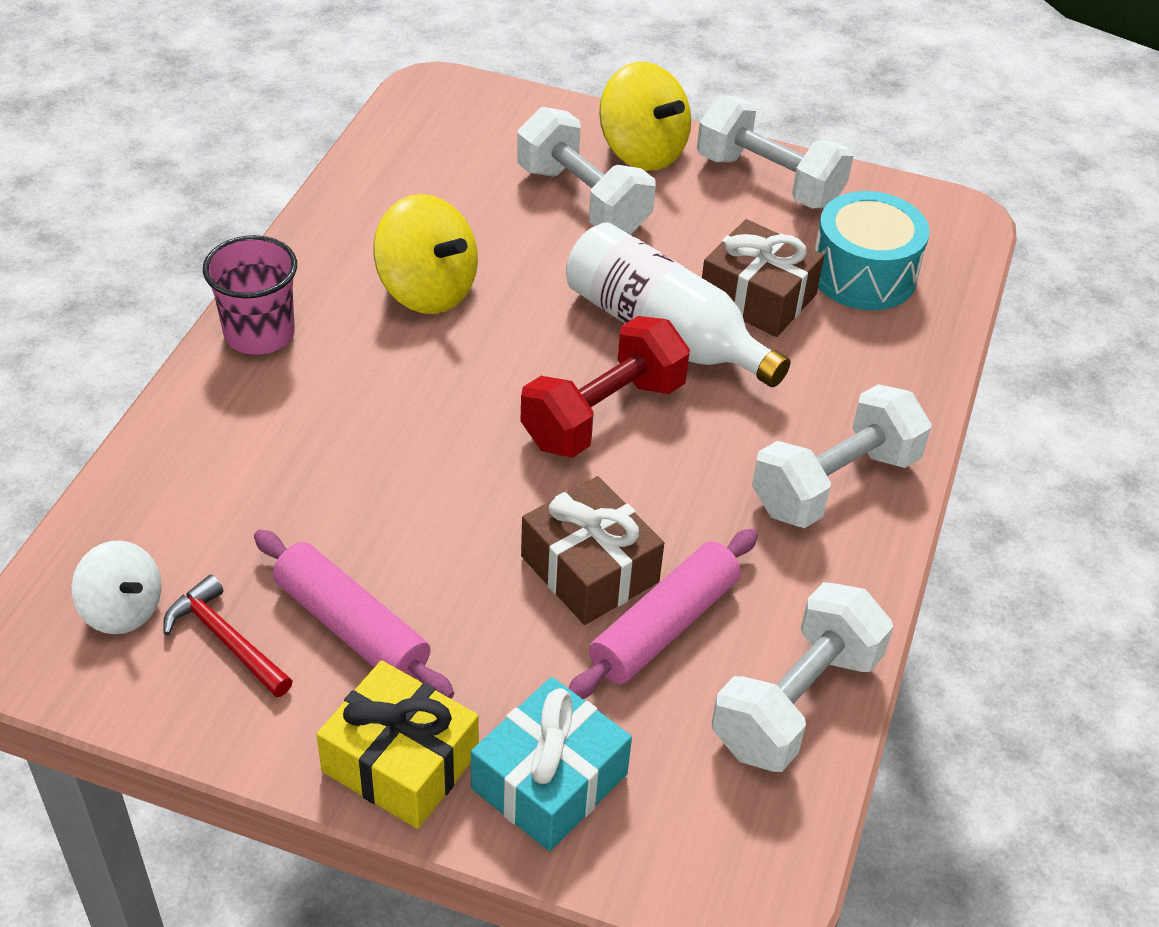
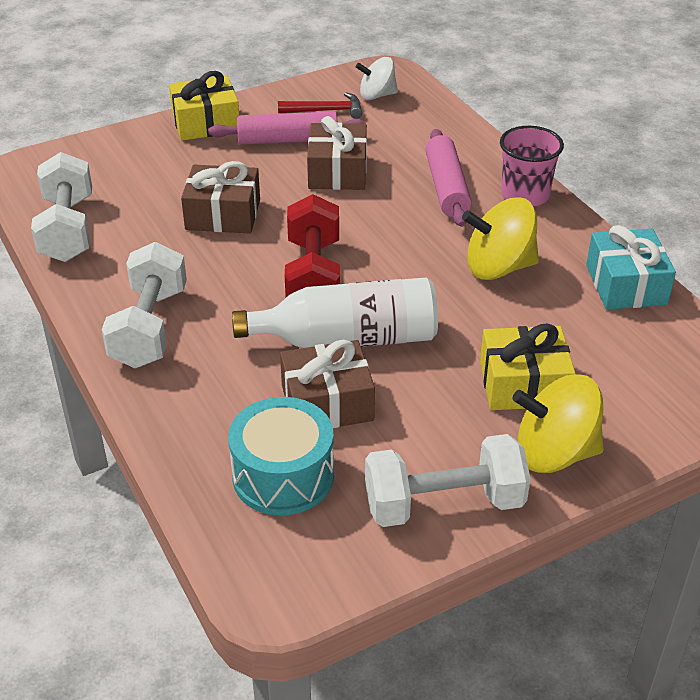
camera: 135 degrees right, 5 degrees down
(378, 523) = (337, 171): none -> brown gift
(549, 781) = (142, 150): turquoise gift -> turquoise gift (626, 285)
(583, 200) = (523, 384): white dumbbell -> yellow gift
(664, 626) = (161, 217): pink rolling pin -> pink rolling pin (447, 187)

